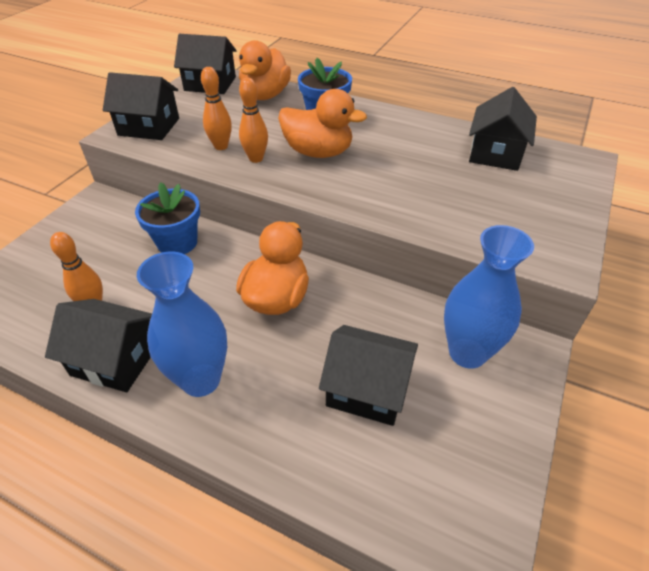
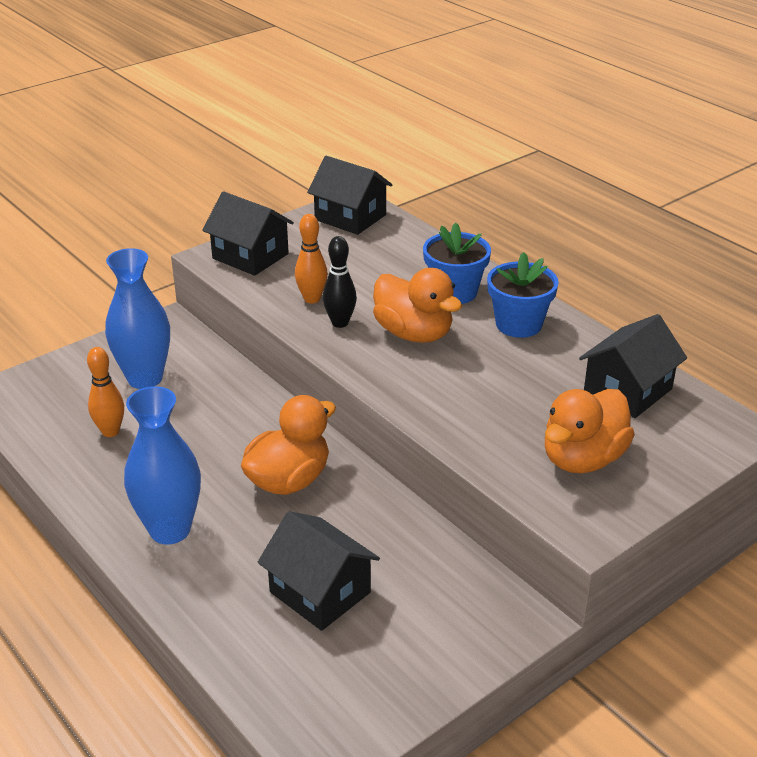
camera: 25 degrees right, 10 degrees down
(115, 359) = (105, 486): black house -> none
(177, 243) = (223, 393): blue flower pot -> blue flower pot (518, 324)
(256, 158) = (340, 323): orange bowling pin -> black bowling pin
(265, 95) = (404, 248): orange duck -> orange duck (583, 459)
(467, 353) = (449, 597): blue vase -> blue vase (145, 378)

